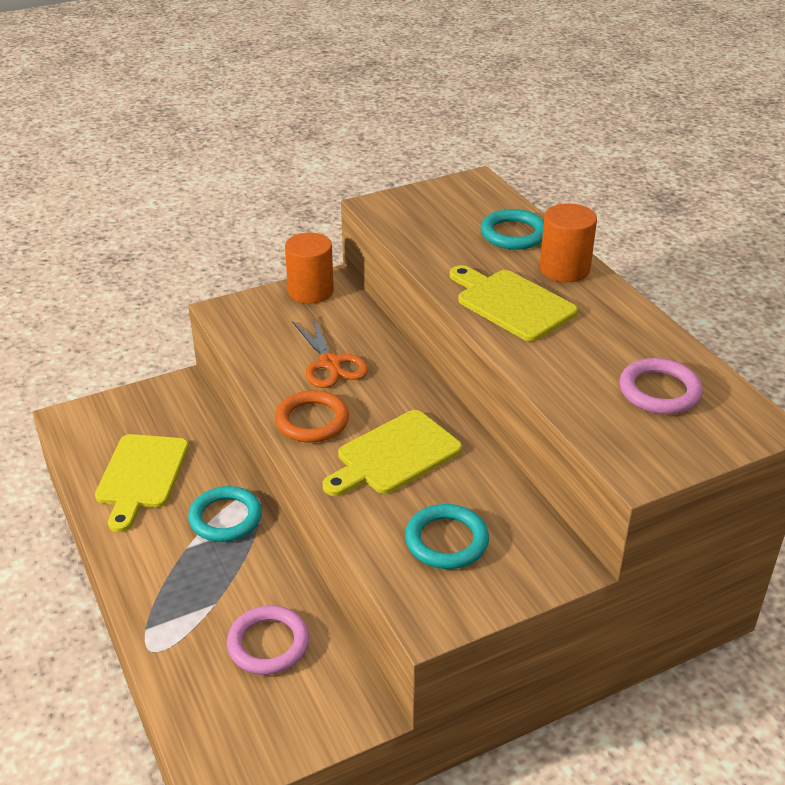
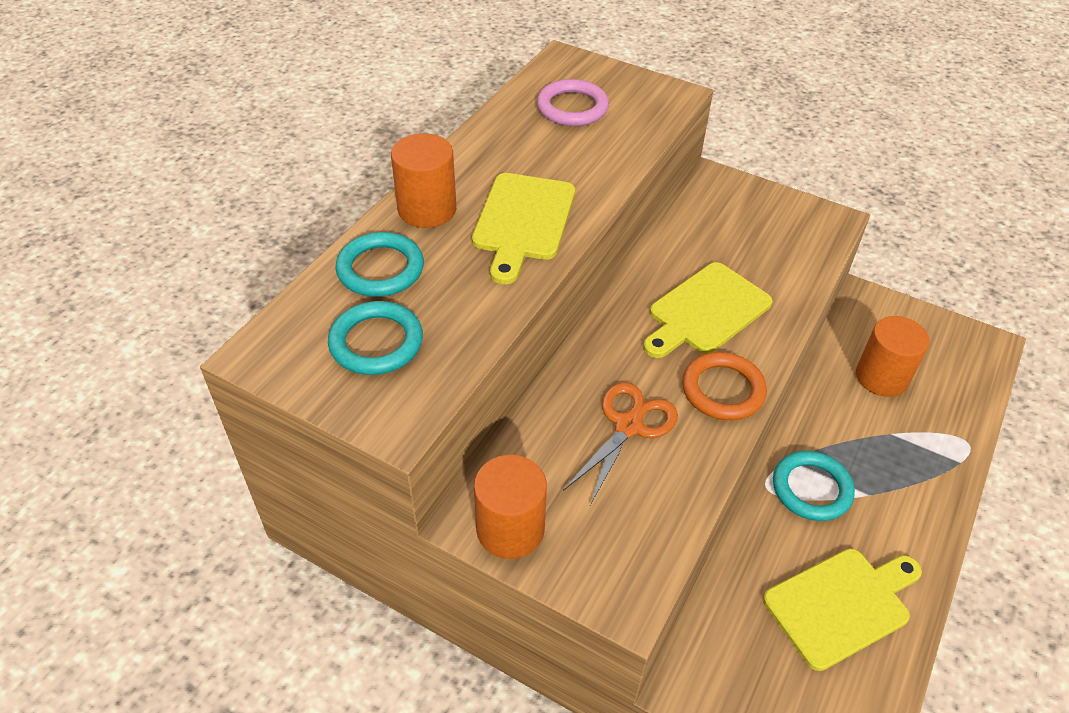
camera: 125 degrees left, 10 degrees up
(268, 644) = (881, 377): pink ring -> orange cylinder
(394, 455) = (705, 311): yellow cutting board -> yellow cutting board turned 120 degrees clockwise
(446, 541) = (759, 241): turquoise ring -> turquoise ring (376, 342)

